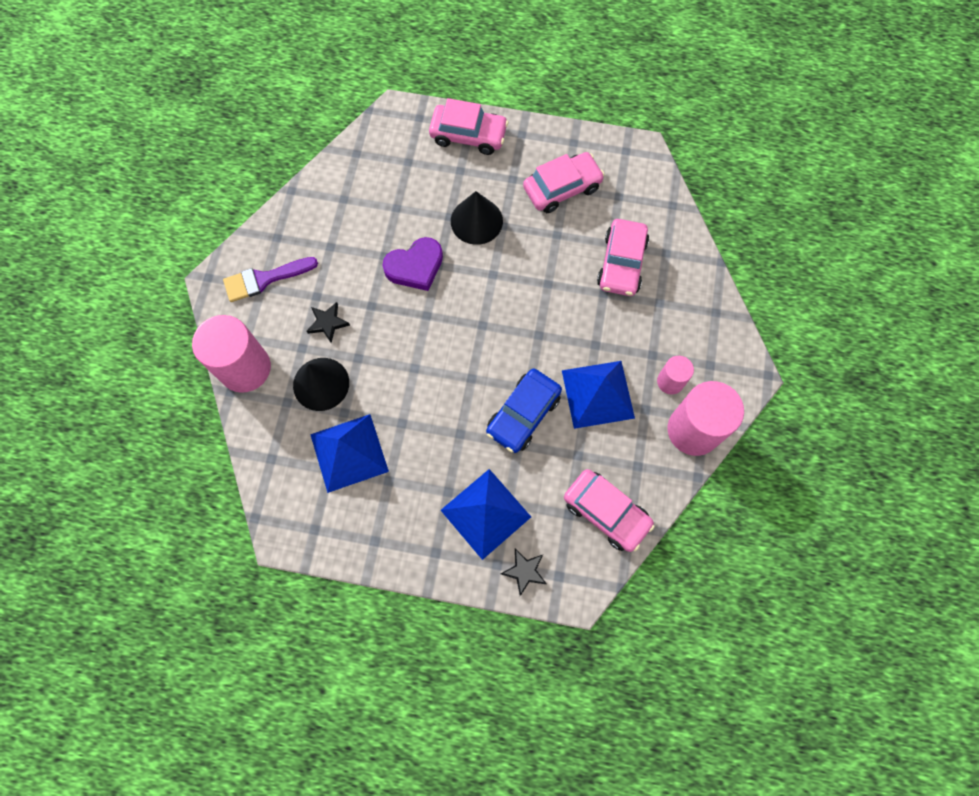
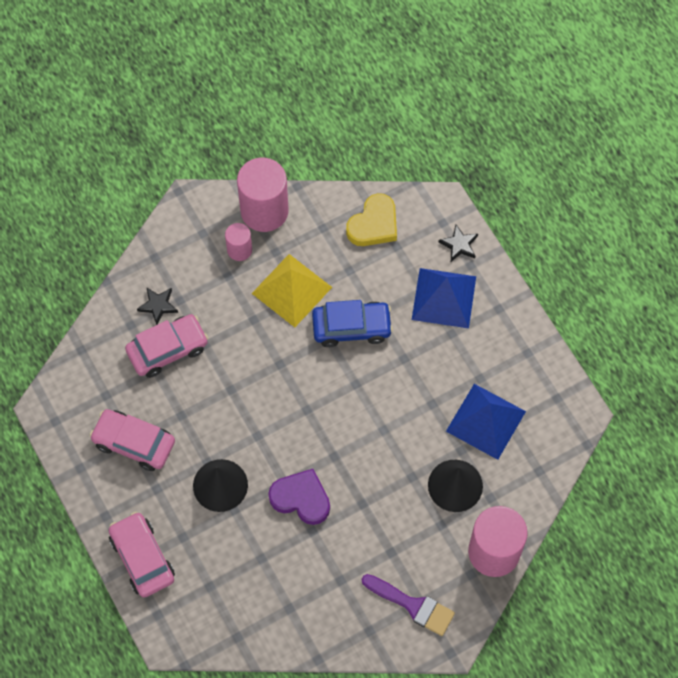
camera: 130 degrees left, 5 degrees down
(327, 323) = (405, 523): black star -> black star (158, 306)
(597, 394) = (292, 290): blue pyramid -> yellow pyramid
(606, 512) = (374, 224): pink car -> yellow heart

